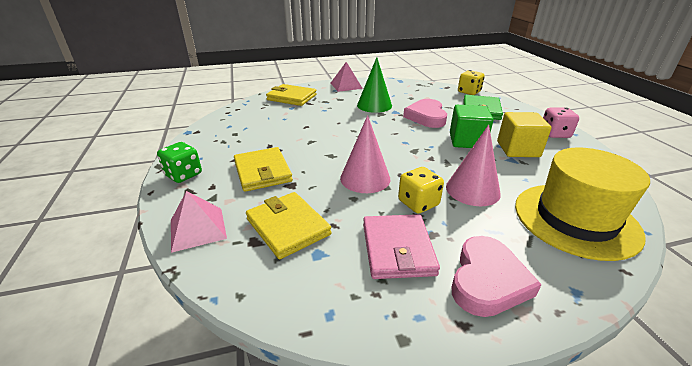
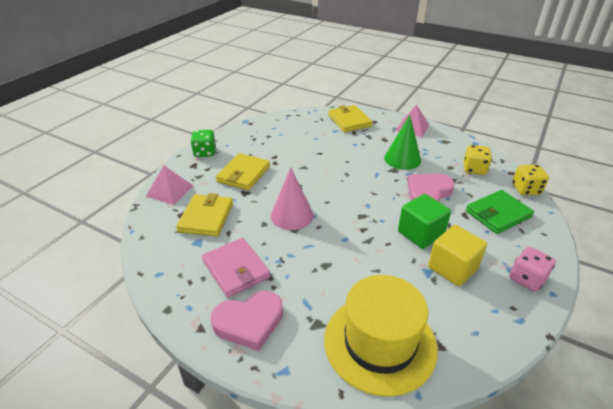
camera: 45 degrees right, 5 degrees up
(397, 249) = (236, 269): pink wallet -> pink wallet turned 75 degrees counterclockwise
(418, 203) = (294, 253): yellow dice -> yellow dice (474, 169)
(472, 190) = (346, 270): pink cone -> none

